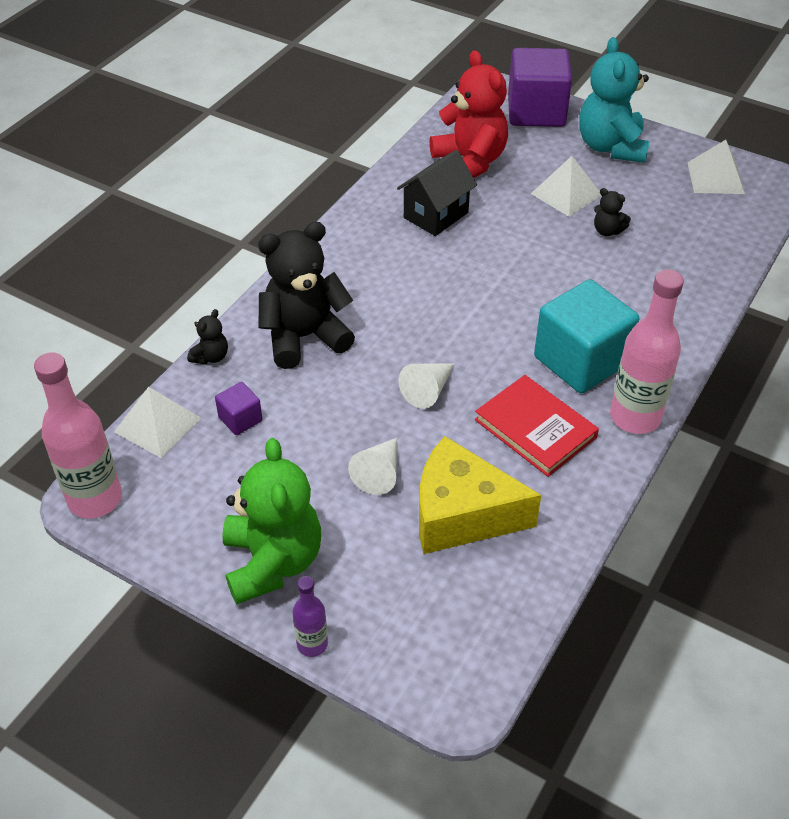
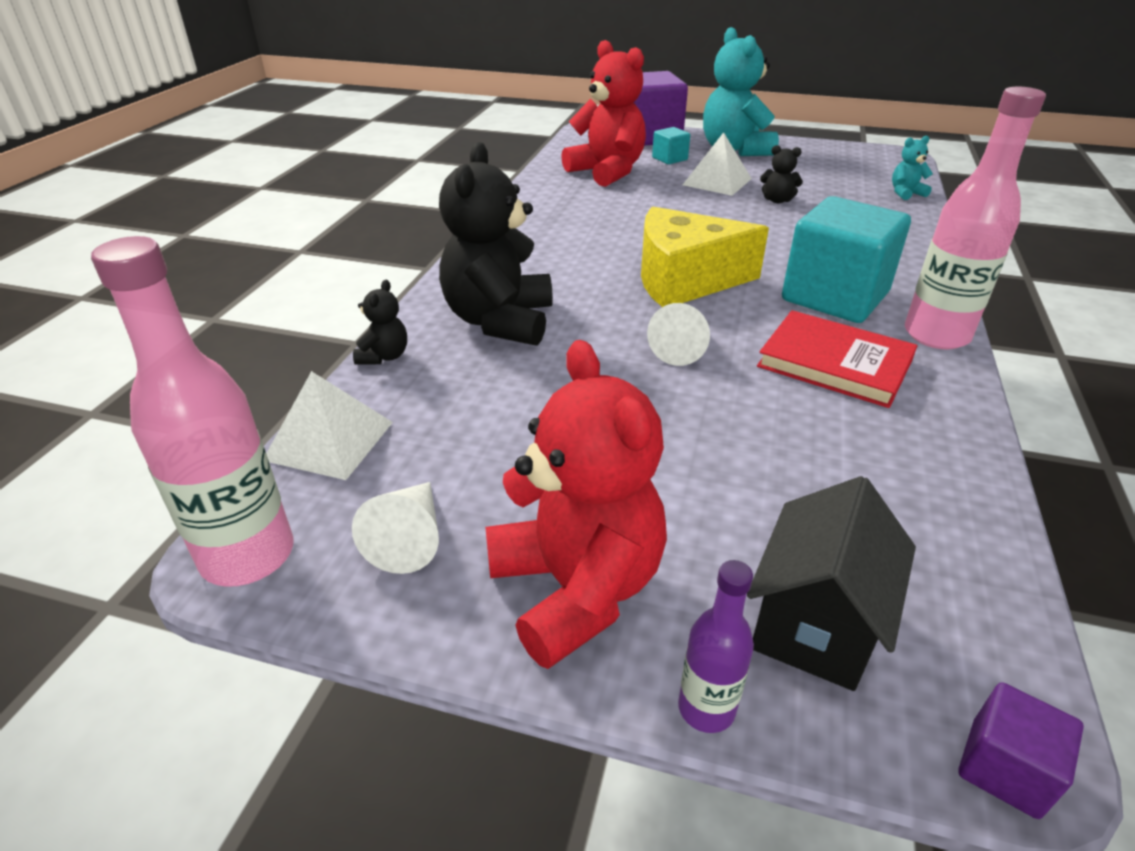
camera: 15 degrees left, 10 degrees down
(240, 419) = (450, 415): purple cube -> purple cube (1004, 768)
(272, 562) = (576, 589): green teddy bear -> red teddy bear
(304, 337) = (499, 321): black teddy bear -> black teddy bear turned 45 degrees counterclockwise
(379, 473) = (672, 442): white cone -> white cone (409, 538)
(436, 215) = (596, 209): black house -> black house (815, 624)
(462, 514) = (814, 469): yellow cheese -> yellow cheese (684, 280)
(539, 151) = (669, 159): none -> turquoise cube
(715, 177) = (845, 158): white pyramid -> none
(738, 241) = (905, 193): none -> turquoise teddy bear

